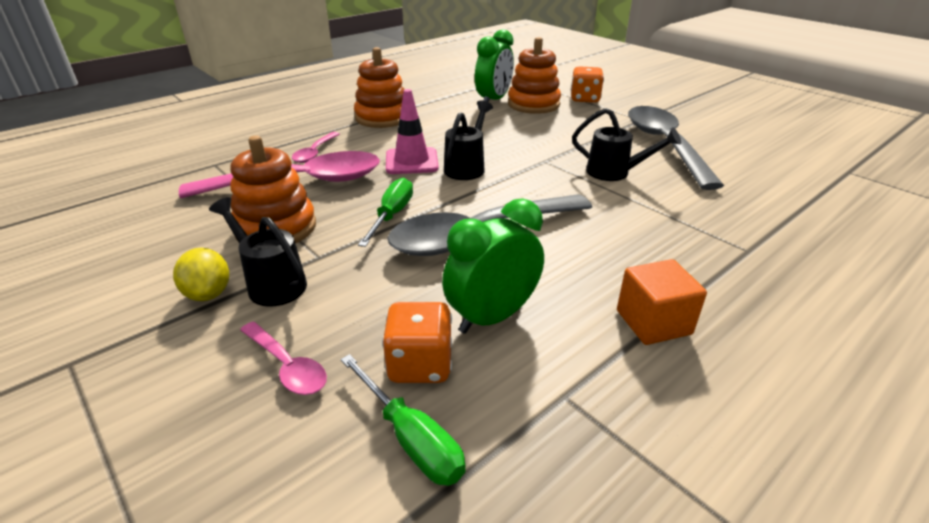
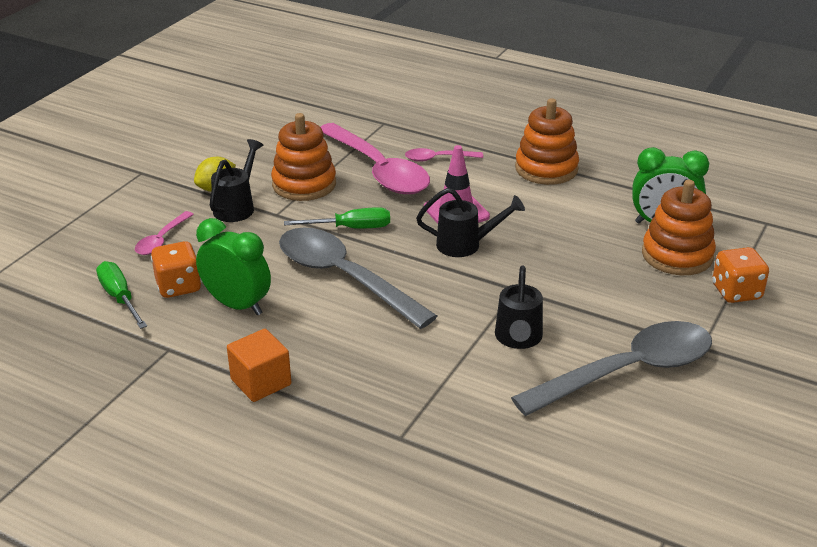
camera: 70 degrees right, 0 degrees up
(411, 438) = (120, 298): green screwdriver -> green screwdriver turned 120 degrees clockwise

